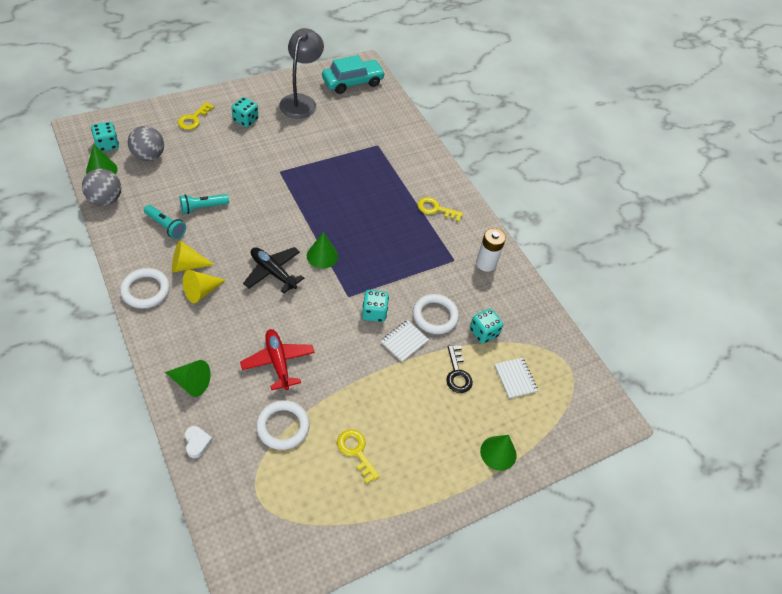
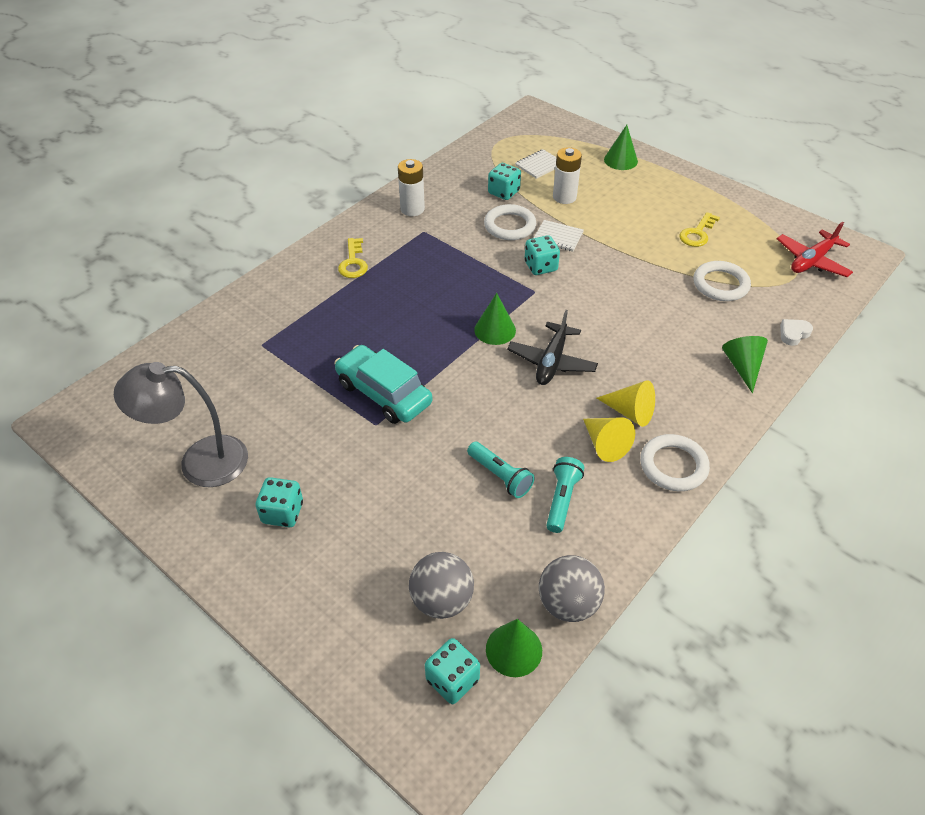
camera: 105 degrees left, 5 degrees down
(193, 119) = (317, 586): yellow key -> none
(278, 362) = (660, 313): red plane -> red plane (812, 261)
(352, 82) = (120, 417): turquoise car -> turquoise car (384, 393)
(457, 374) = (564, 197): black key -> white battery

